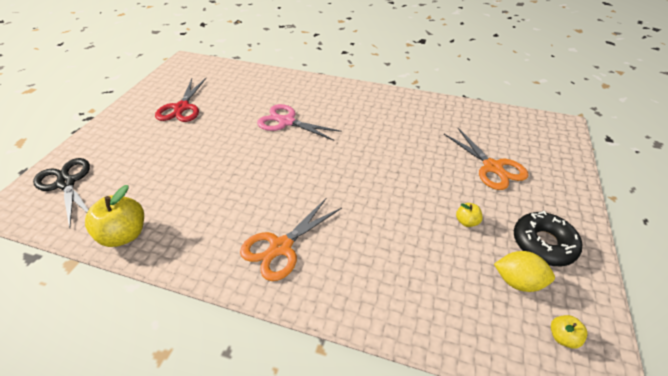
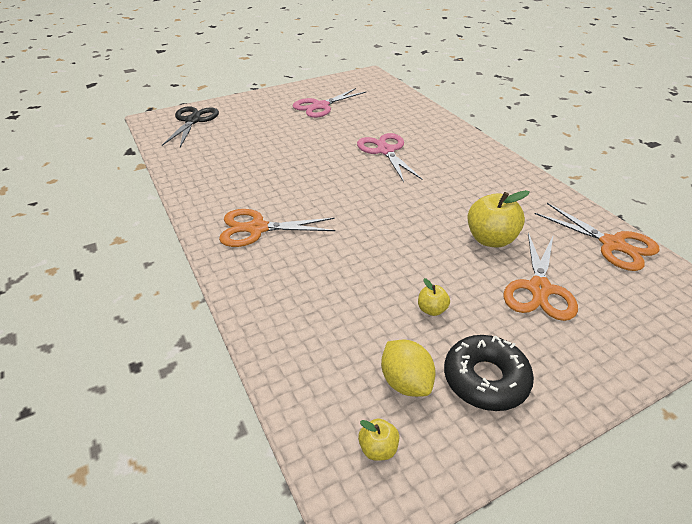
camera: 45 degrees right, 5 degrees down
(125, 234) = (183, 165): yellow apple -> yellow apple (491, 239)
(182, 107) = (320, 106): red scissors -> pink scissors
(485, 116) = (612, 244): none -> orange scissors

